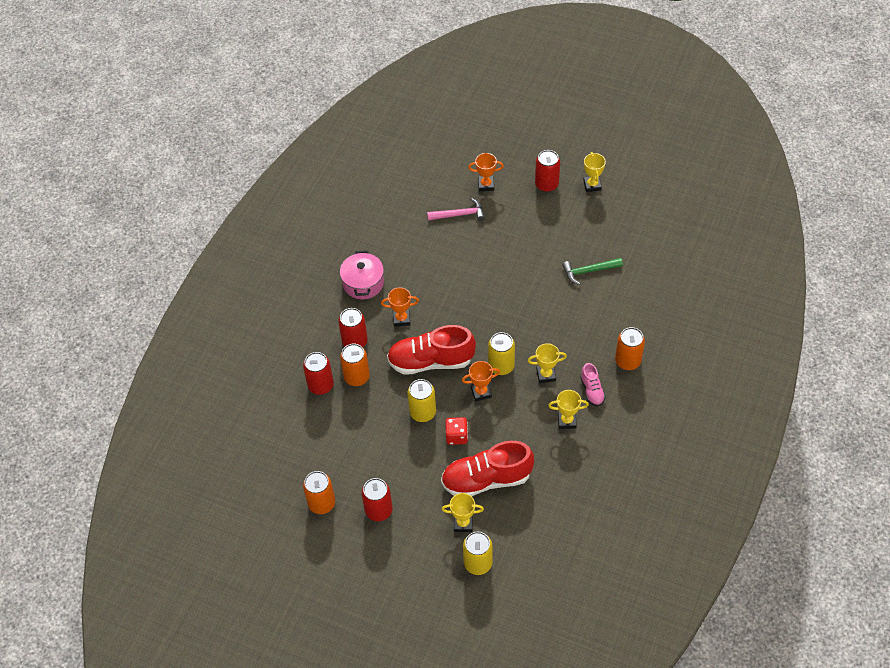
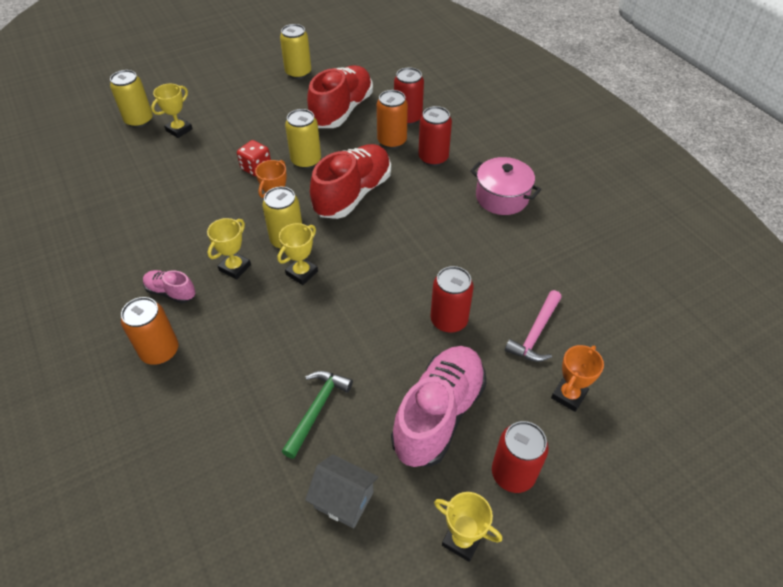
camera: 125 degrees right, 5 degrees down
(321, 503) = (298, 73): orange can -> yellow can
(378, 510) = (253, 95): red can -> red can (449, 320)
(401, 319) = (426, 201): orange trophy -> none
(486, 479) = (193, 163): red shoe -> red shoe (342, 110)
(544, 225) = (438, 414): none -> pink shoe
(567, 421) = (169, 249): yellow trophy -> yellow trophy (302, 273)
(617, 232) = (343, 500): none -> grey house

